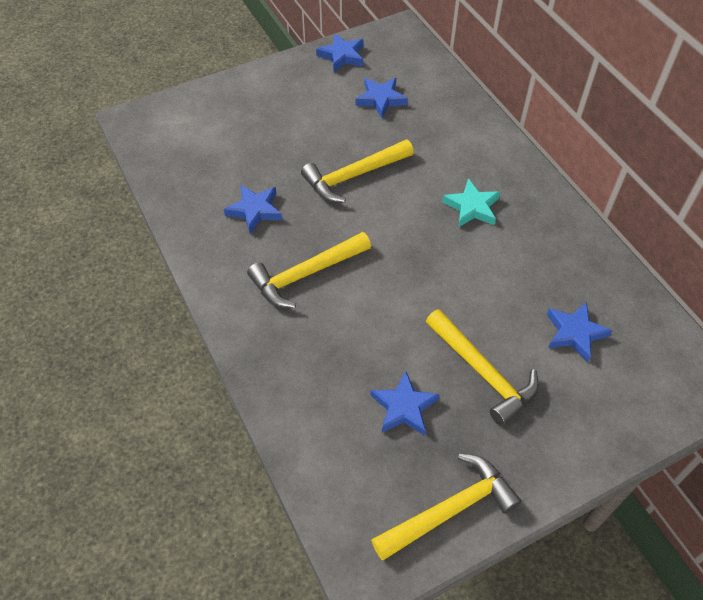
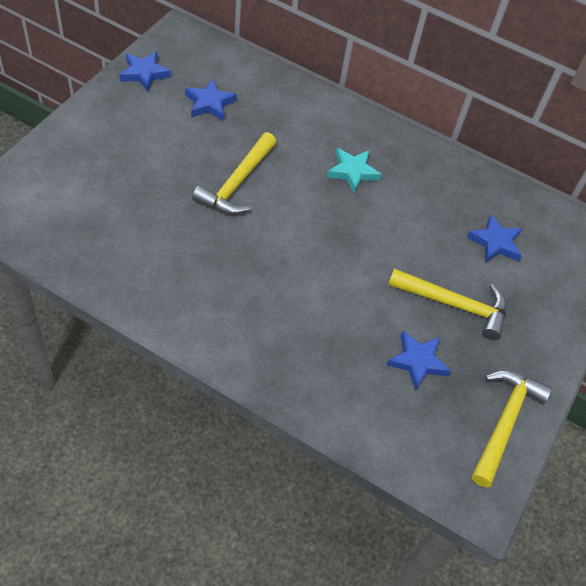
camera: 40 degrees left, 0 degrees up
(255, 210) = (172, 250): blue star -> none
(306, 274) = (260, 288): yellow hammer -> none

